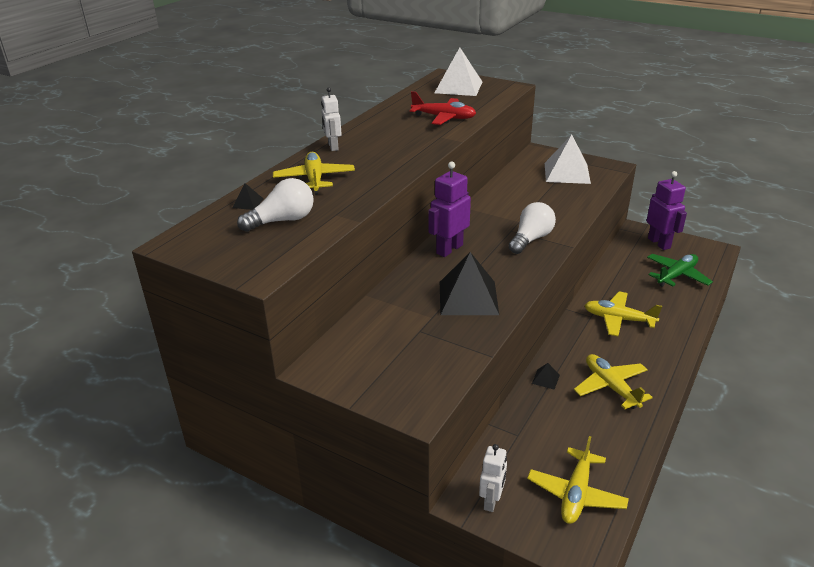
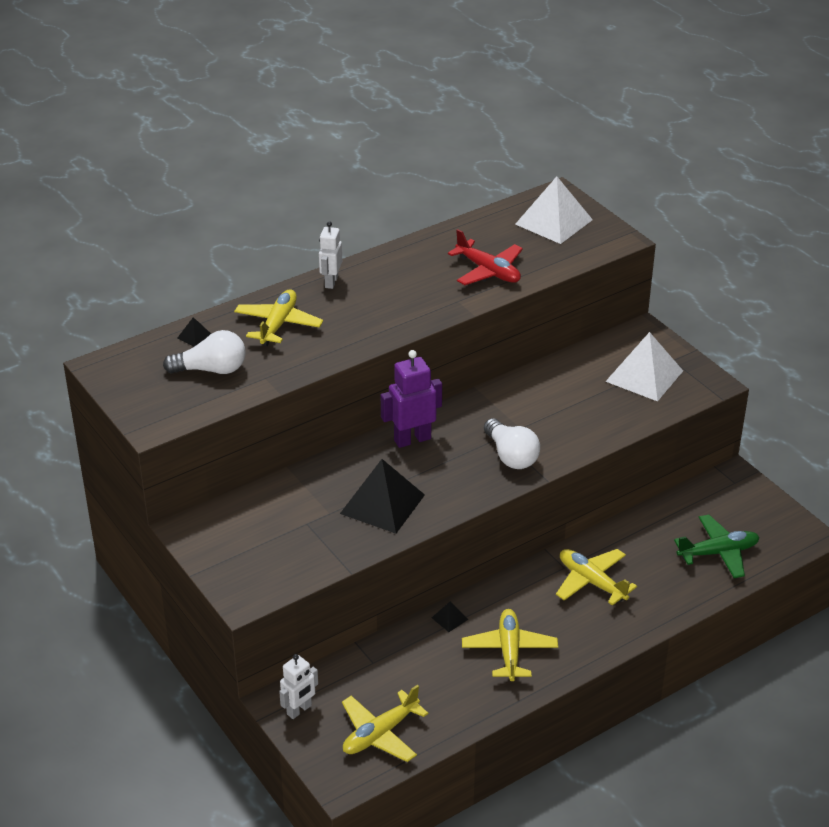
camera: 25 degrees right, 5 degrees up
(531, 239) = (511, 456): white light bulb -> white light bulb turned 90 degrees clockwise
(659, 243) = (743, 503): purple robot -> none

